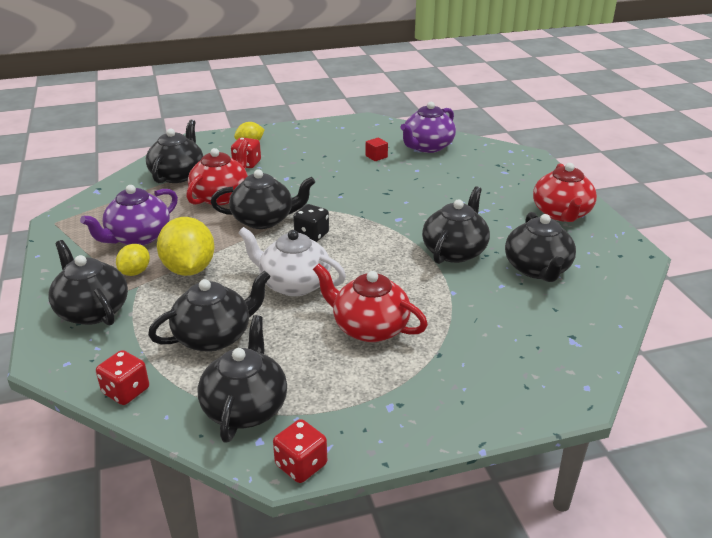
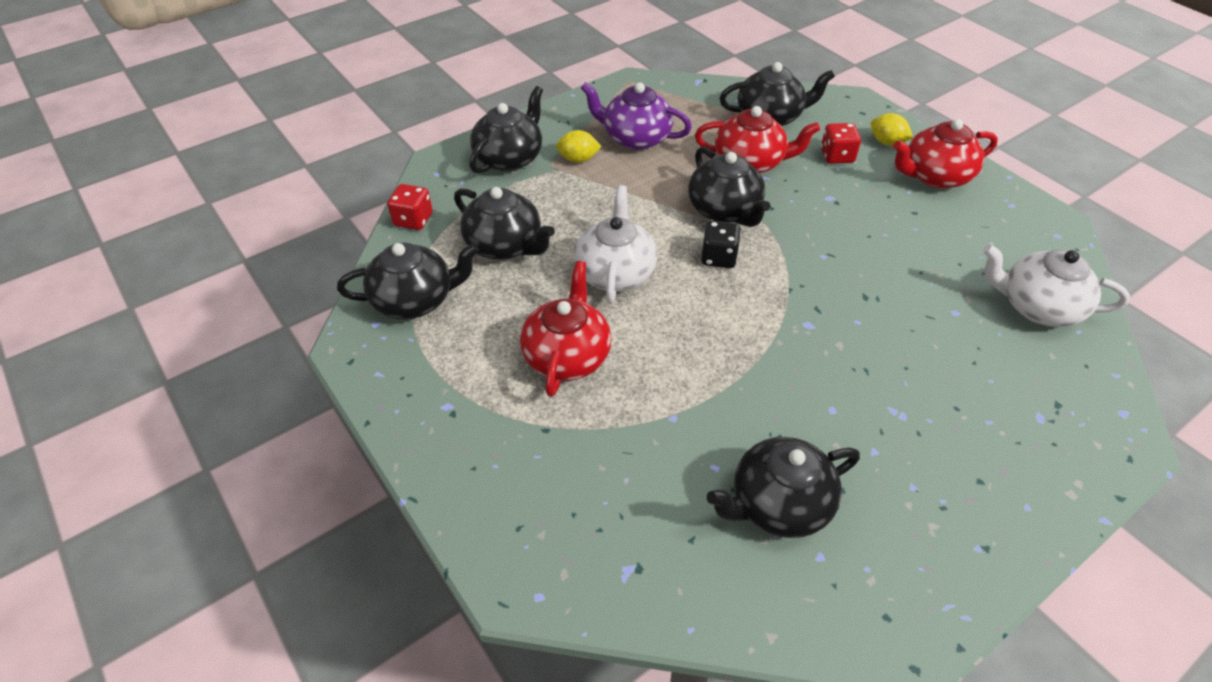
camera: 70 degrees right, 15 degrees up
(189, 269) = (601, 190): yellow lemon -> none
(301, 465) = (352, 361): red dice -> none
(376, 156) = (957, 261): red cube -> none
(427, 147) = (1037, 307): purple teapot -> white teapot
(455, 251) = (767, 400): black teapot -> none
(561, 214) = (961, 516): red teapot -> red teapot (934, 176)

